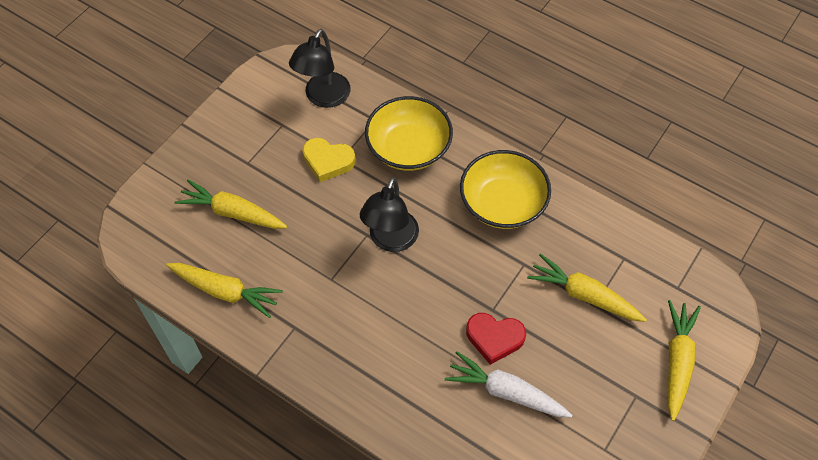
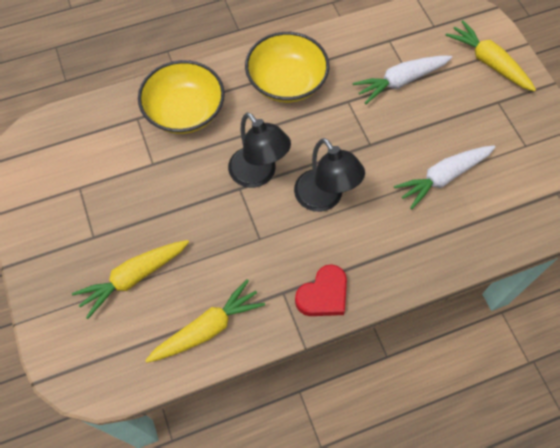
camera: 55 degrees left, 5 degrees up
(323, 98) = (81, 141): black lamp -> black lamp (324, 199)
(328, 161) = (147, 175): yellow heart -> none
(494, 338) = (395, 158): red heart -> red heart (323, 295)
(584, 295) = (400, 81): yellow carrot -> white carrot

